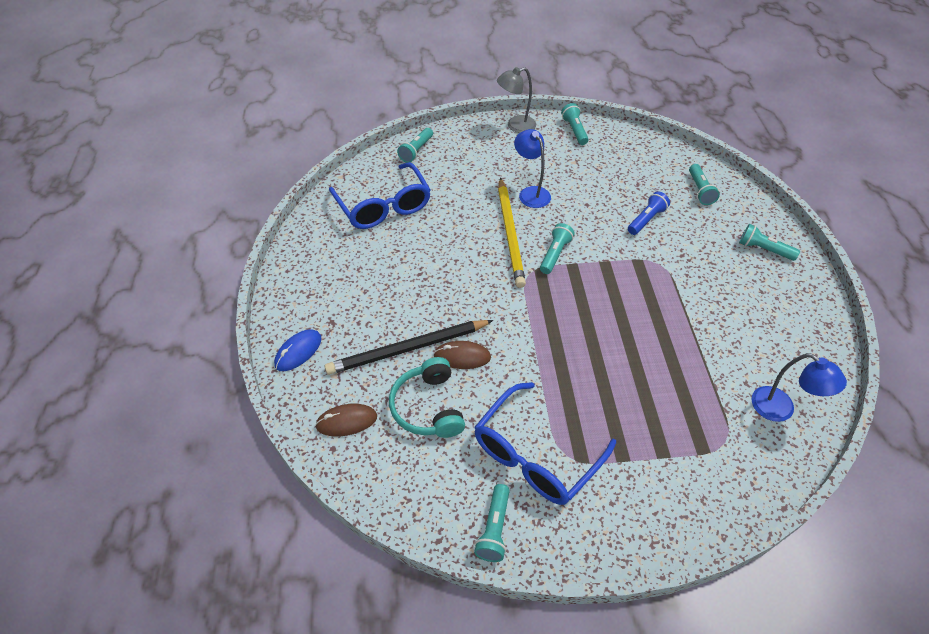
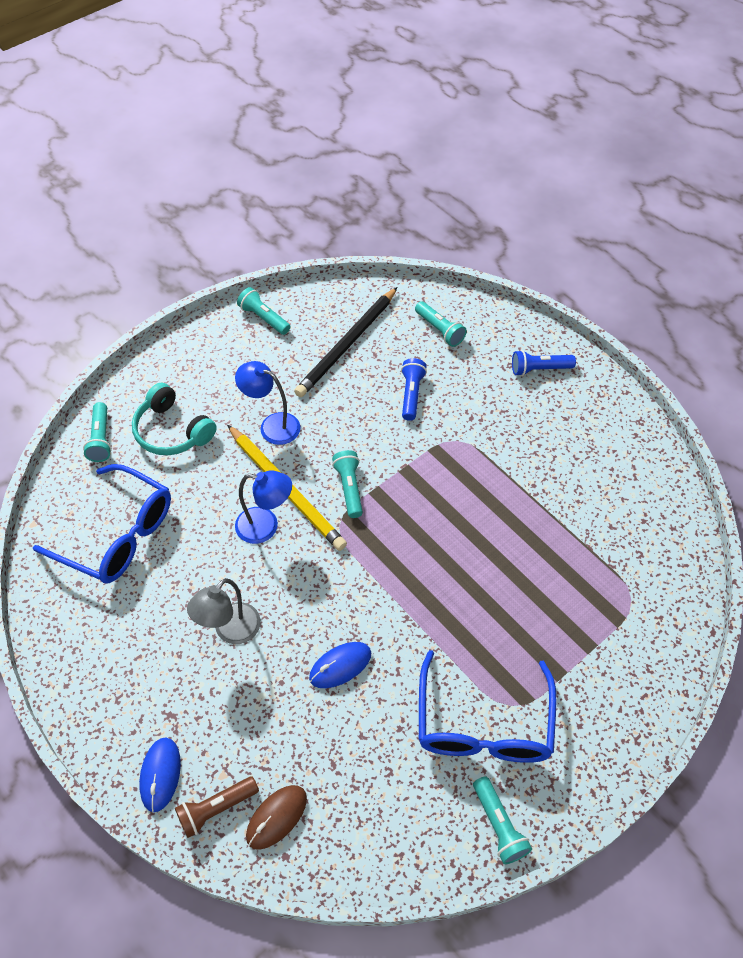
camera: 35 degrees left, 5 degrees up
(314, 392) = (216, 808): none -> brown flashlight
(407, 349) = (278, 693): black pencil -> black pencil (347, 345)
(428, 407) = (347, 744): turquoise headphones -> turquoise headphones (172, 431)
(462, 357) = (340, 666): brown mouse -> blue mouse
(515, 126) = (194, 345): grey lamp -> grey lamp (230, 631)
(764, 249) = (539, 369): turquoise flashlight -> blue flashlight
(780, 409) = (654, 536): blue lamp -> blue lamp (266, 527)

